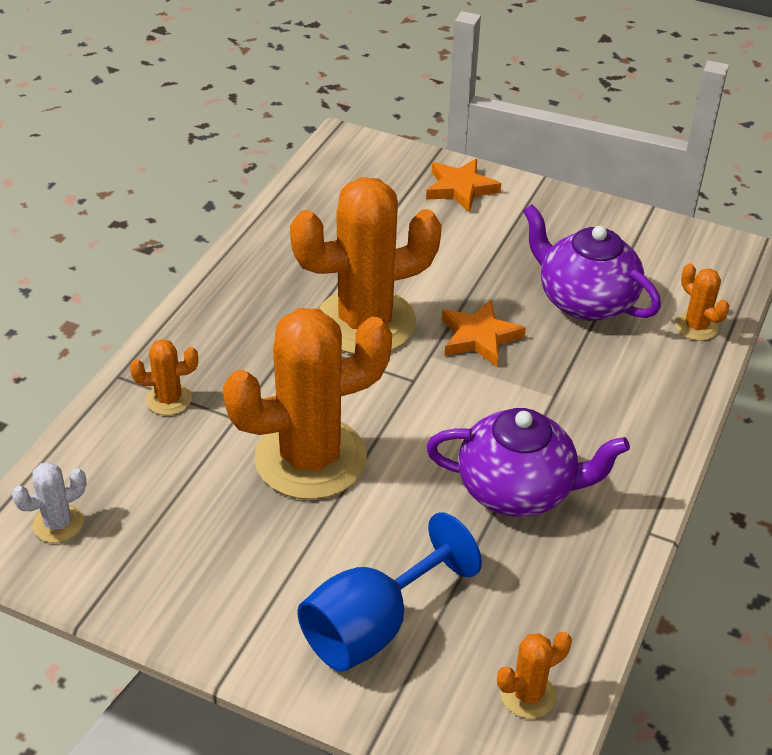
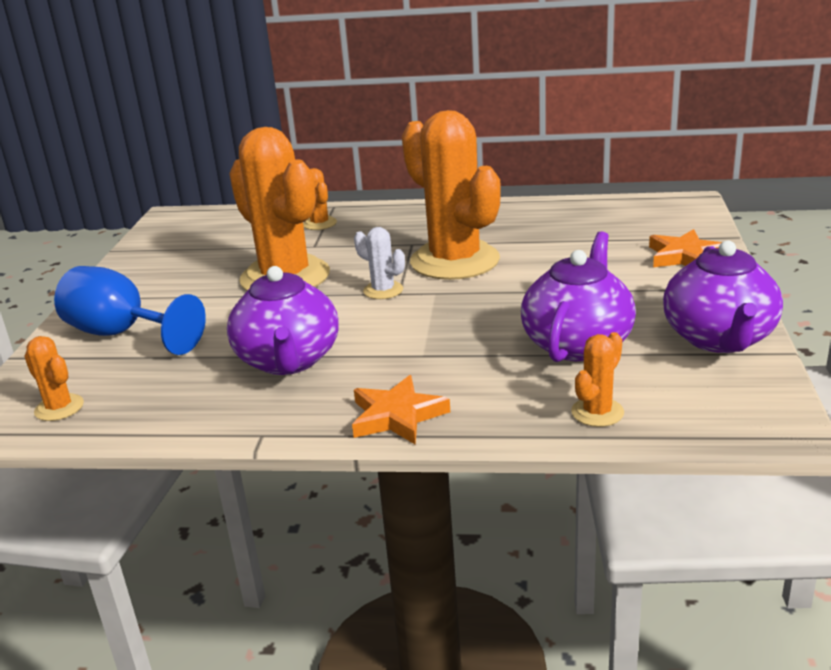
camera: 75 degrees right, 15 degrees down
(58, 524) = (192, 225): white cactus -> white cactus (383, 290)
(479, 337) = (476, 306): orange star -> orange star (397, 416)
(616, 229) = (719, 339): none -> purple teapot

